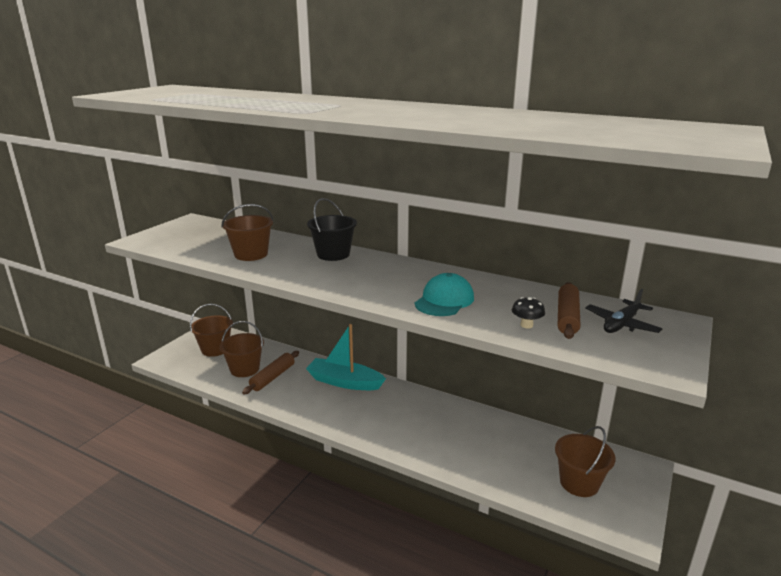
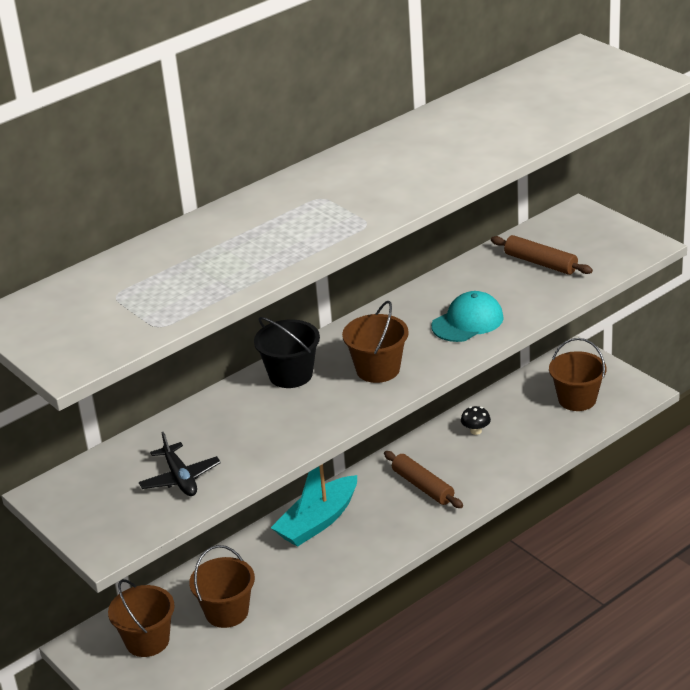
camera: 65 degrees left, 10 degrees up
(251, 254) = (244, 441): brown bucket -> brown bucket (378, 369)
(272, 377) = (266, 586): brown rolling pin -> brown rolling pin (423, 486)
(444, 300) = (467, 322): turquoise cap -> turquoise cap turned 90 degrees clockwise
(526, 325) = (544, 289): black mushroom -> black mushroom (476, 431)
(621, 324) = (568, 240): black plane -> black plane (180, 478)

